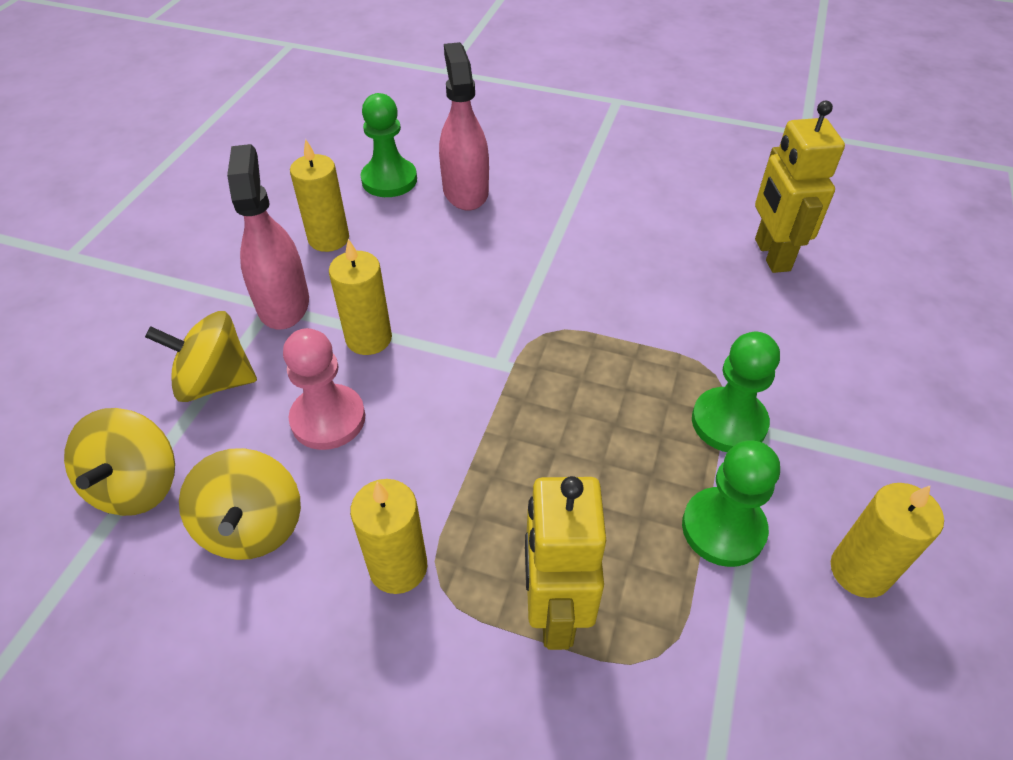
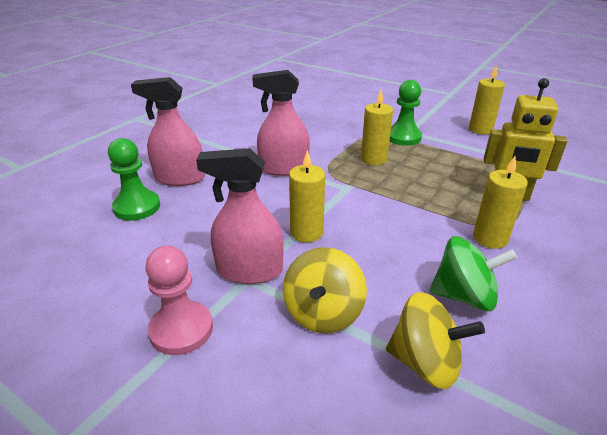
camera: 75 degrees left, 15 degrees down
(252, 526) = (464, 296): yellow spinning top -> green spinning top
(328, 419) = (376, 256): pink pawn -> pink pawn (181, 329)
(329, 239) = (186, 242): yellow candle -> yellow candle (373, 159)
(531, 281) = (283, 168): none -> pink spray bottle
(723, 528) = (461, 150): green pawn -> none
(771, 255) = (301, 108): yellow robot -> none

